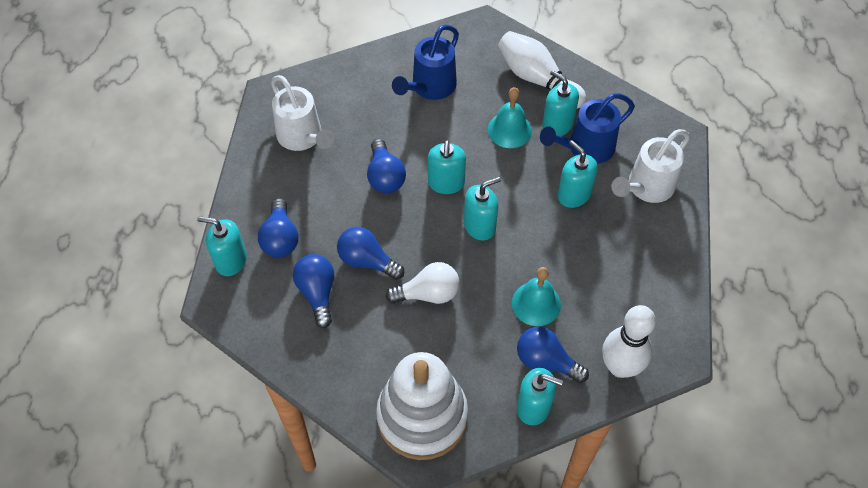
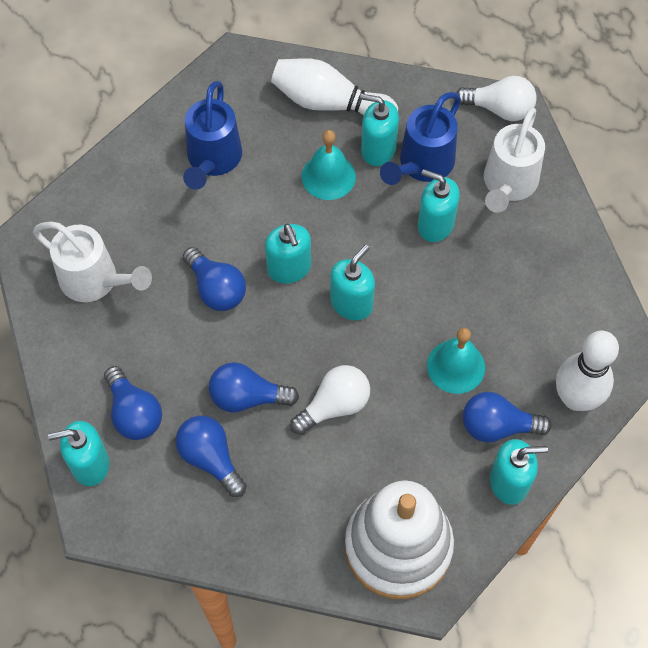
camera: 25 degrees left, 5 degrees up
(668, 130) = (499, 109): none -> white light bulb

